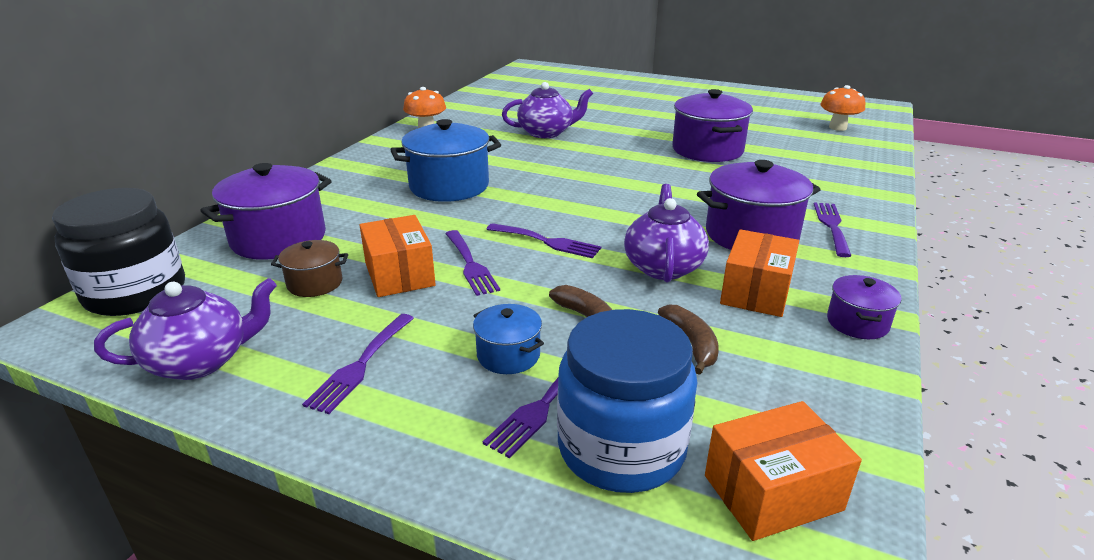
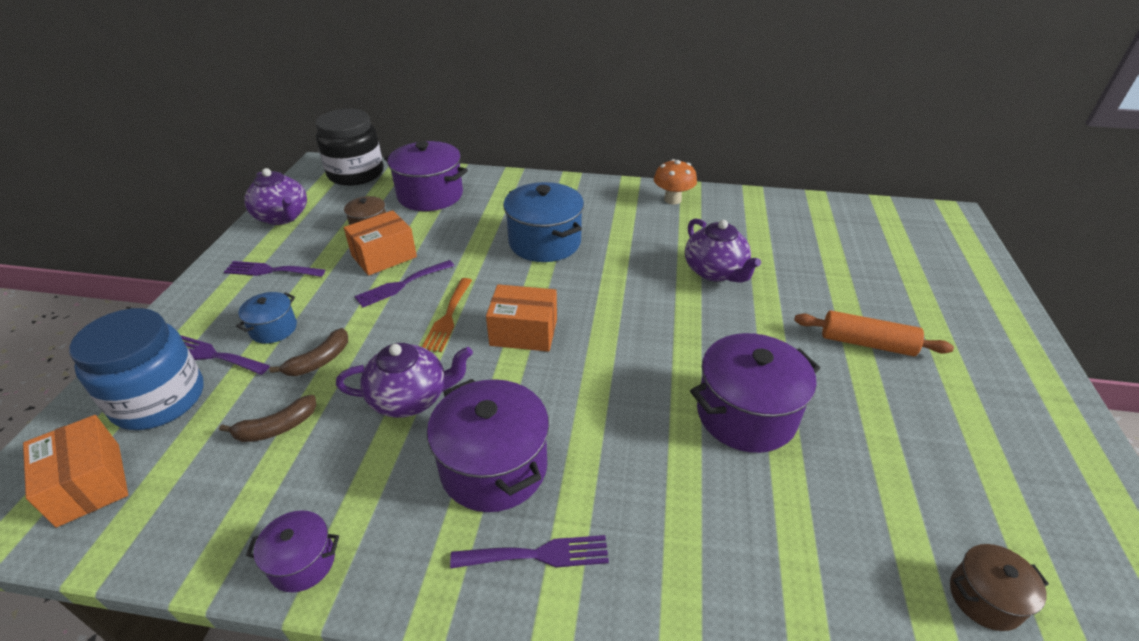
camera: 75 degrees right, 10 degrees up
(547, 242) = (448, 317): purple fork -> orange fork
(649, 110) = (866, 343): none -> orange rolling pin
(756, 292) = (364, 472): orange box -> orange box (523, 332)
(837, 127) = (985, 598): orange mushroom -> brown pot

